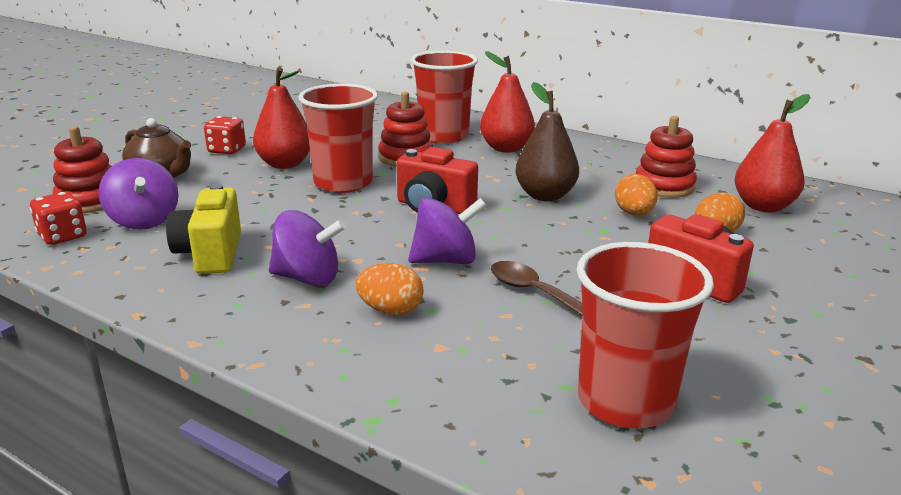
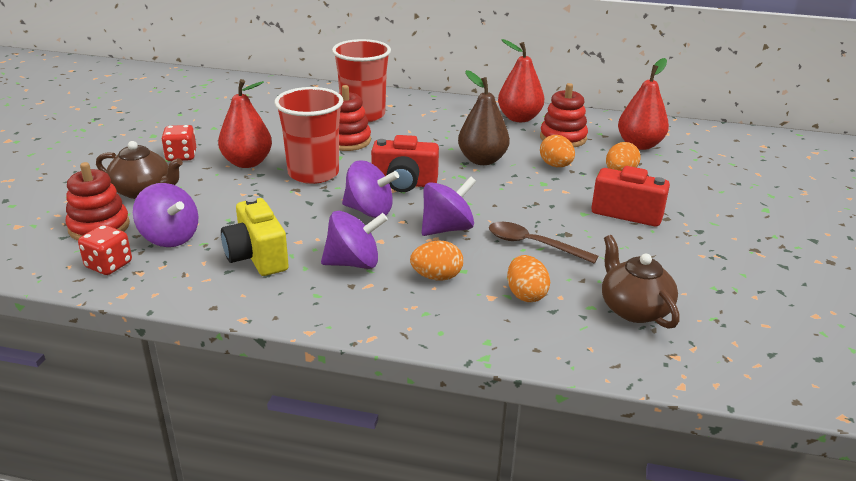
camera: 20 degrees left, 5 degrees up
(371, 228) = (369, 211): none -> purple spinning top
(486, 353) = (526, 294): none -> orange egg
(506, 148) = (422, 120): red pear -> red pear (519, 118)
(625, 401) = (633, 309): red cup -> brown teapot

